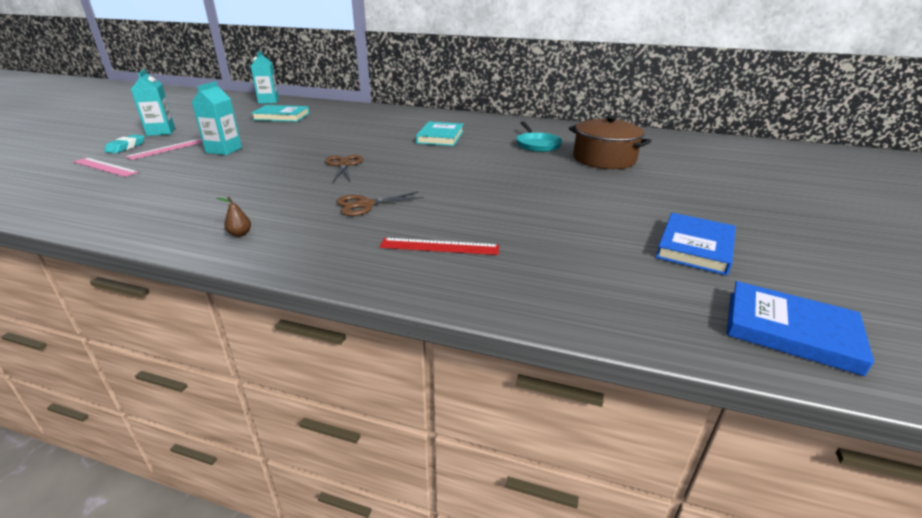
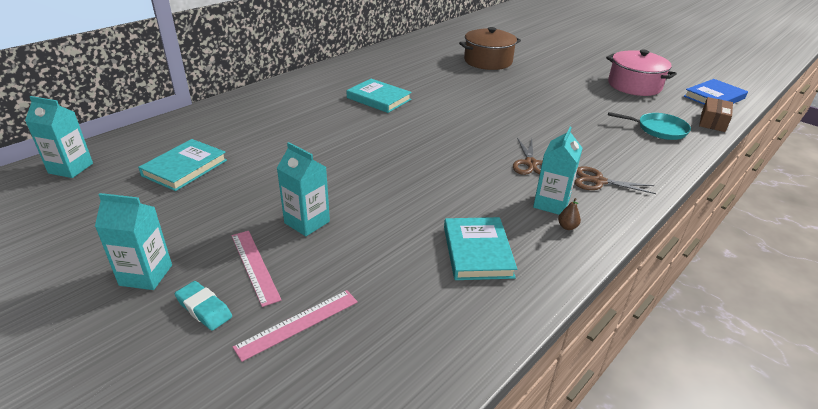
camera: 65 degrees left, 5 degrees up
(190, 202) = (477, 252): none -> turquoise book
(284, 222) = (551, 203): none -> turquoise carton
(344, 165) = (424, 157): brown scissors -> brown scissors (598, 181)
(439, 246) = (614, 151): red ruler -> none
(537, 145) = (437, 70): turquoise pan -> turquoise pan (658, 129)
(658, 329) = (713, 122): none -> brown box
(695, 247) = (634, 85): blue book -> pink pot

